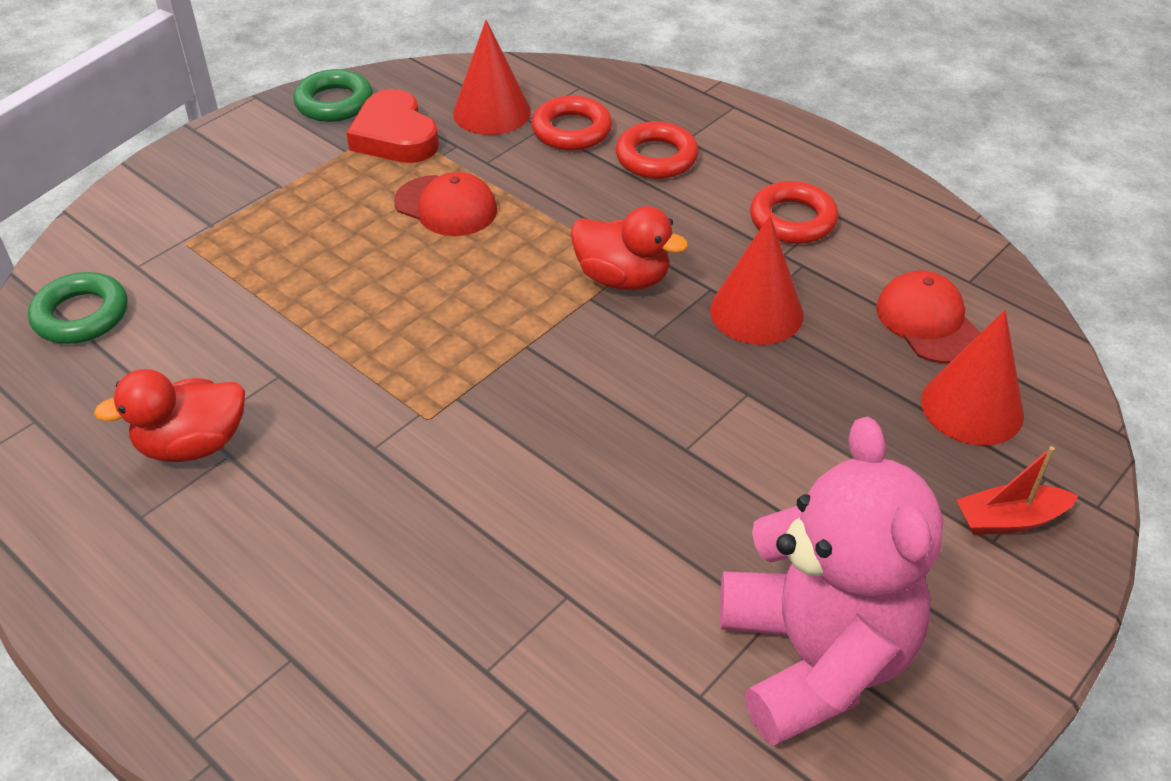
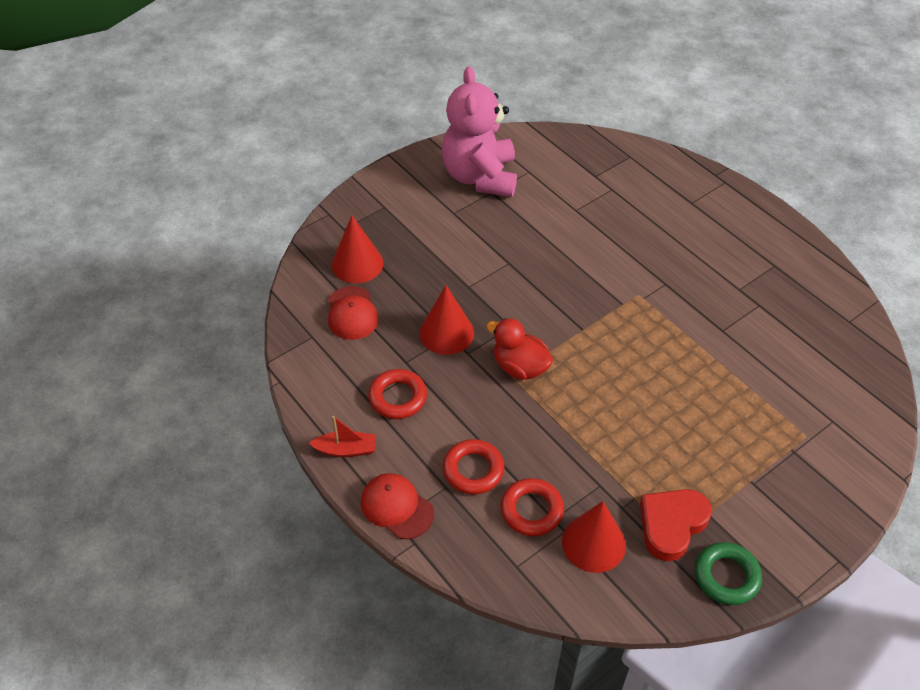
camera: 170 degrees left, 5 degrees up
(81, 315) = (853, 386): green ring -> none
(193, 445) = (759, 296): red duck -> none
(395, 136) = (671, 525): red heart -> red heart turned 120 degrees counterclockwise
(446, 206) = (630, 444): red cap -> red cap (397, 507)
(1009, 520) = (372, 213): red boat -> red boat (346, 449)

